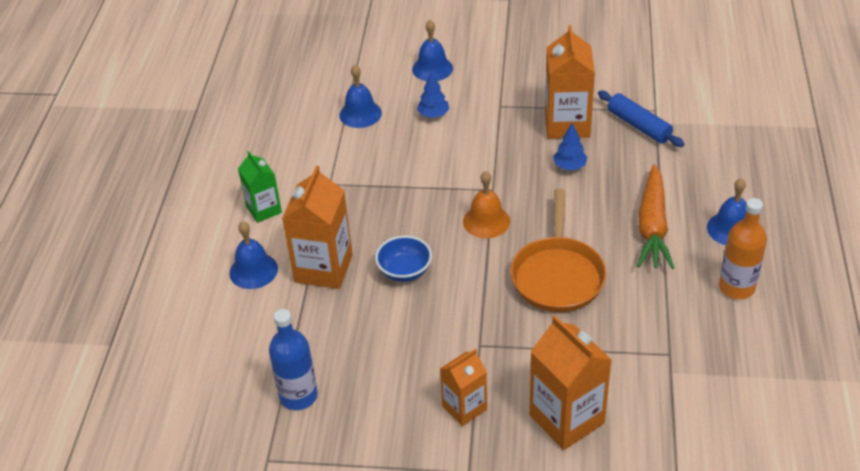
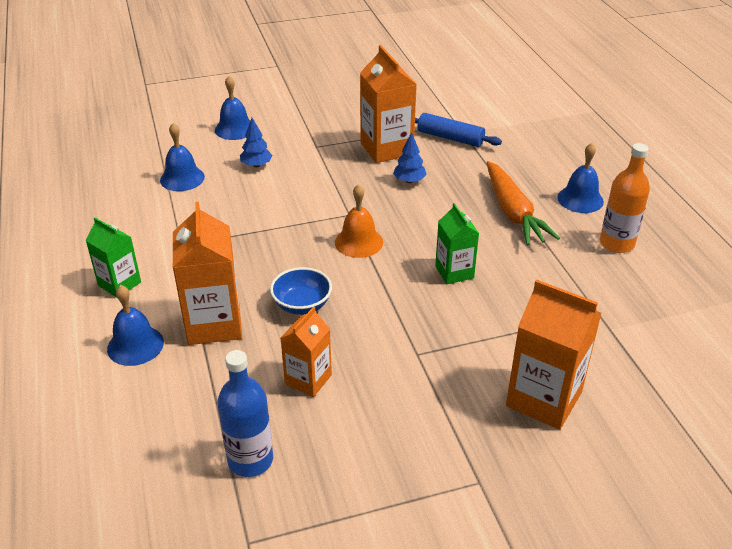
camera: 25 degrees left, 5 degrees down
(464, 407) = (437, 418): orange carton -> orange carton (308, 379)
(557, 275) = (454, 272): orange pan -> green carton

